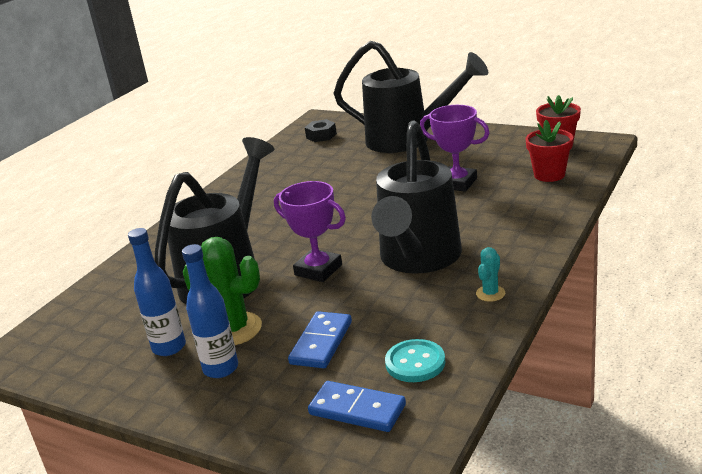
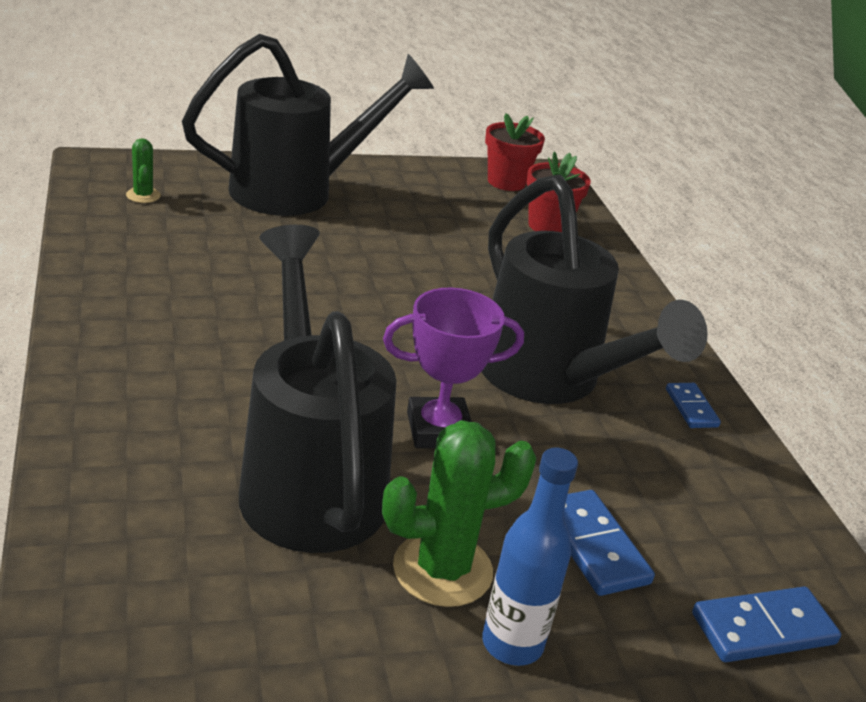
camera: 50 degrees left, 5 degrees up
(169, 347) = (380, 641): blue bottle -> none
(321, 136) = (143, 195): black nut -> green cactus
(415, 363) = (737, 533): turquoise button -> none
(457, 183) = (453, 253): purple trophy -> none
(490, 293) = (691, 408): turquoise cactus -> blue domino

